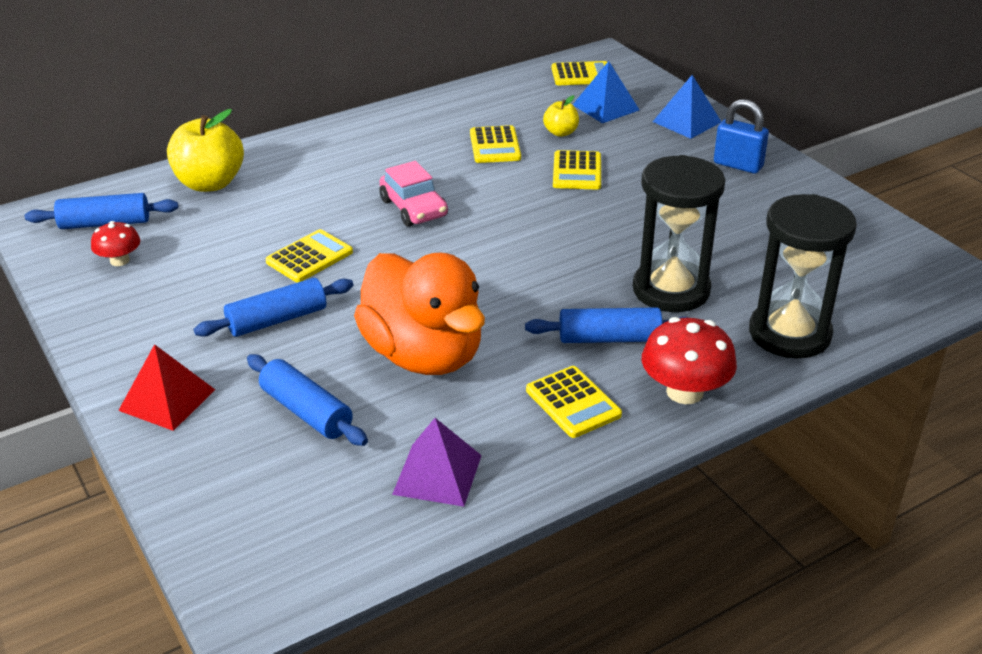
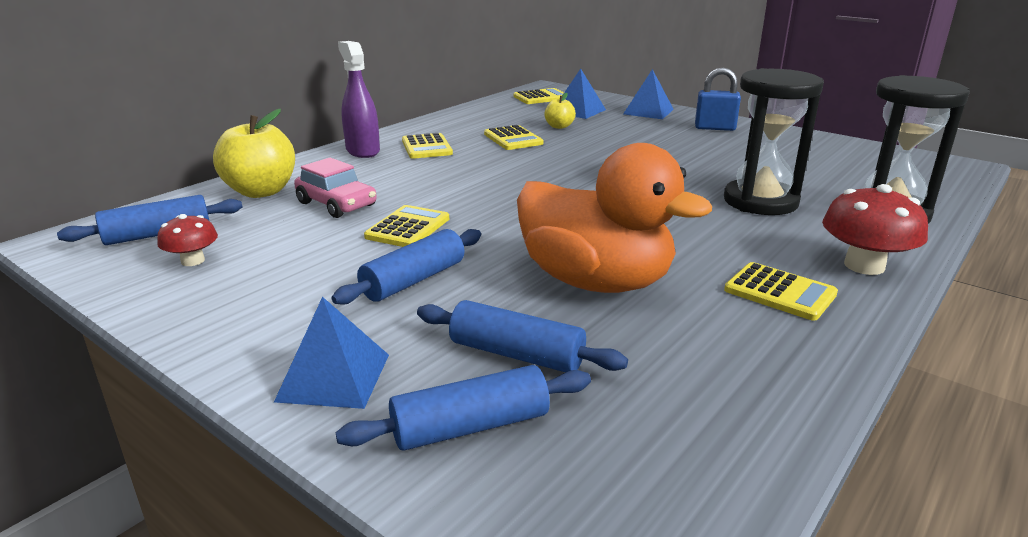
camera: 20 degrees left, 10 degrees down
(167, 399) = (334, 377): red pyramid -> blue pyramid
(331, 139) = (362, 151): none -> purple spray bottle
(414, 208) = (480, 182): pink car -> pink car (337, 204)
(437, 474) = (720, 383): purple pyramid -> none
(577, 171) = (597, 145): yellow calculator -> yellow calculator (426, 147)
(609, 338) = (751, 240): blue rolling pin -> blue rolling pin (470, 426)

